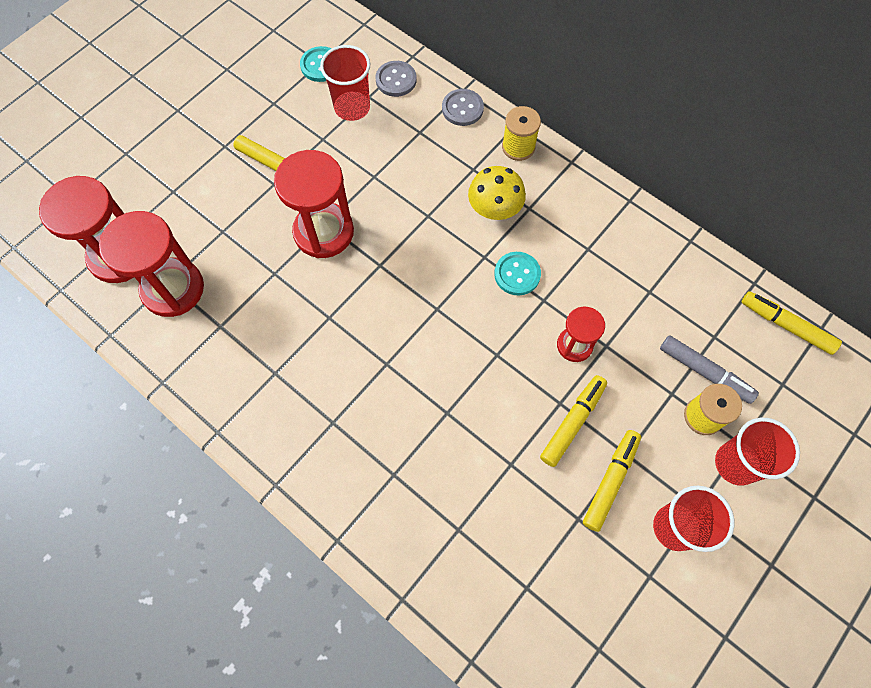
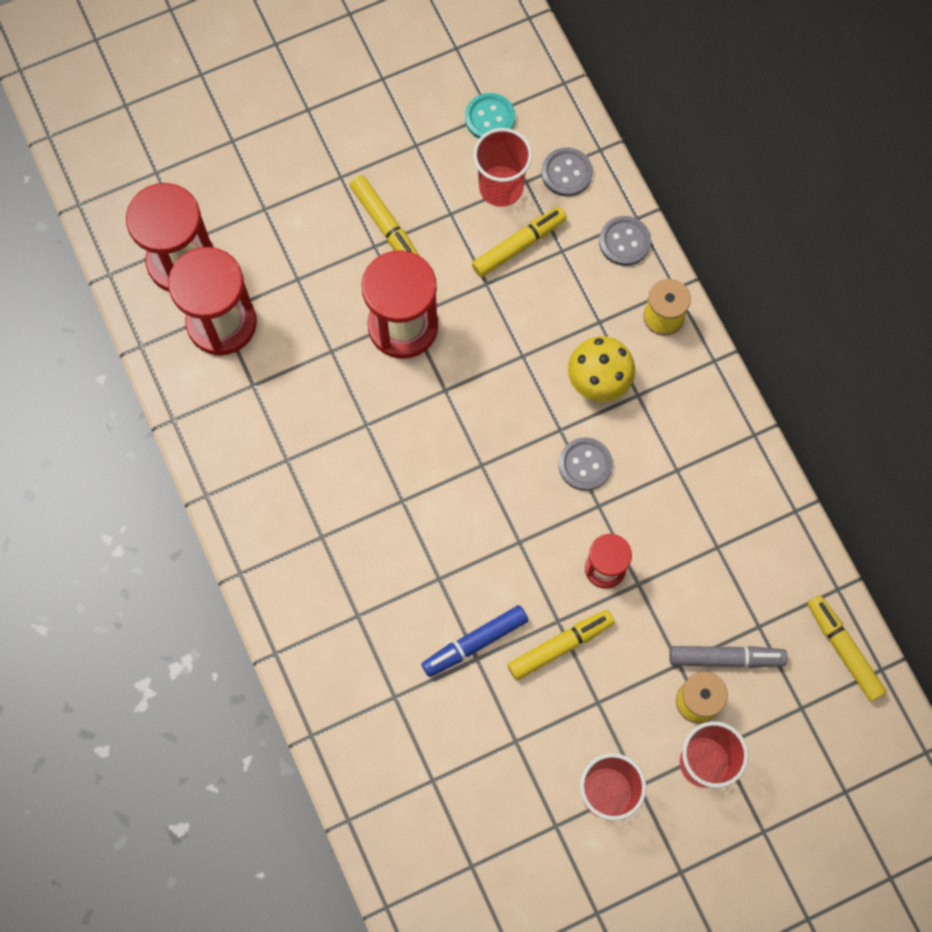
camera: 25 degrees right, 5 degrees up
(502, 452) = (475, 643): none -> blue marker
(517, 274) = (585, 464): turquoise button -> grey button
(610, 481) = (567, 721): yellow marker -> yellow marker (519, 245)
(704, 372) = (726, 658): grey marker -> grey marker turned 60 degrees counterclockwise

